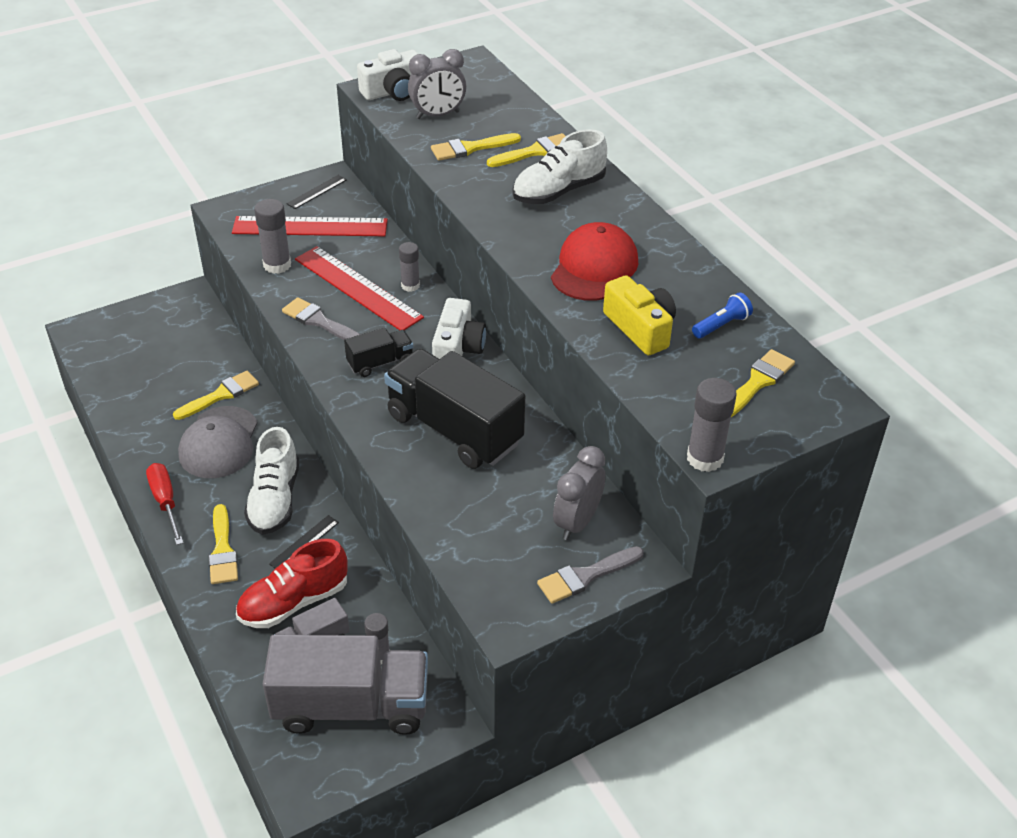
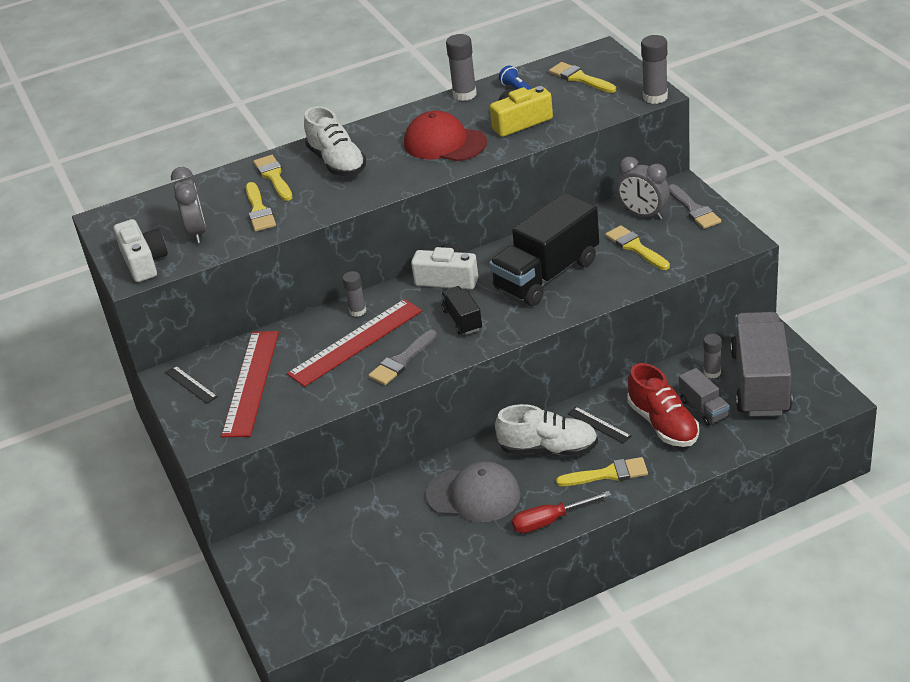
camera: 80 degrees left, 5 degrees down
(221, 395) = (406, 503): yellow brush -> yellow brush (635, 247)
(277, 265) = (310, 398): grey glue stick -> grey glue stick (464, 94)

